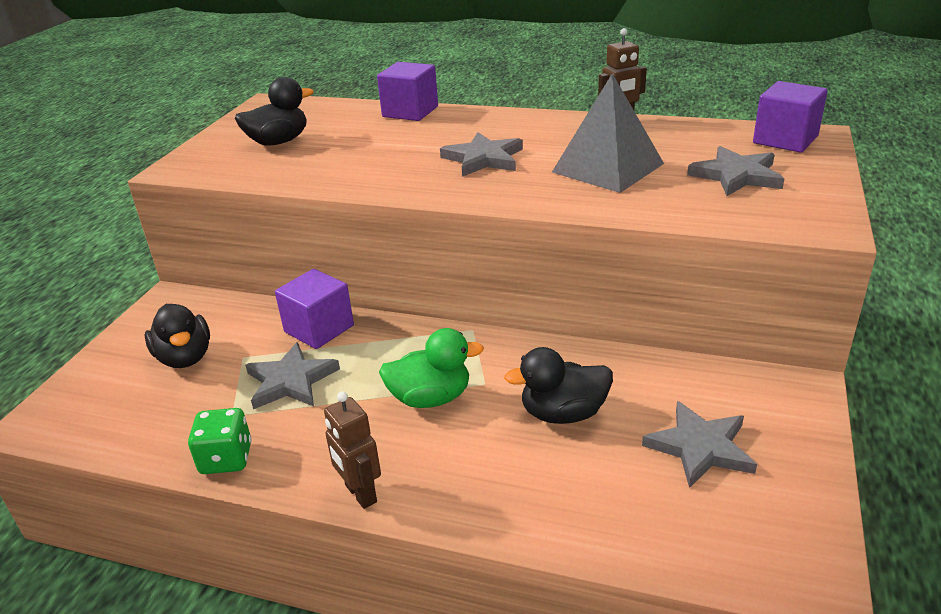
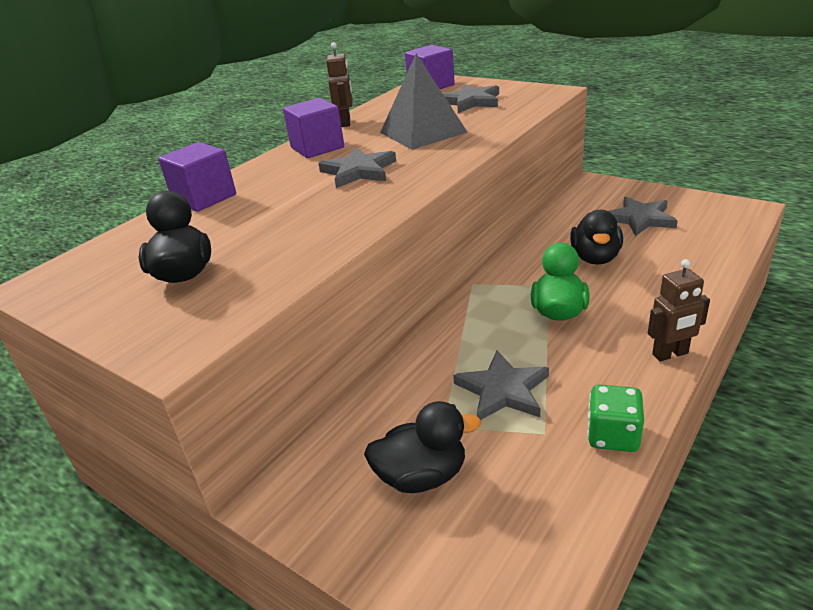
camera: 70 degrees left, 0 degrees up
(319, 329) = (422, 369): purple cube -> purple cube (317, 147)

